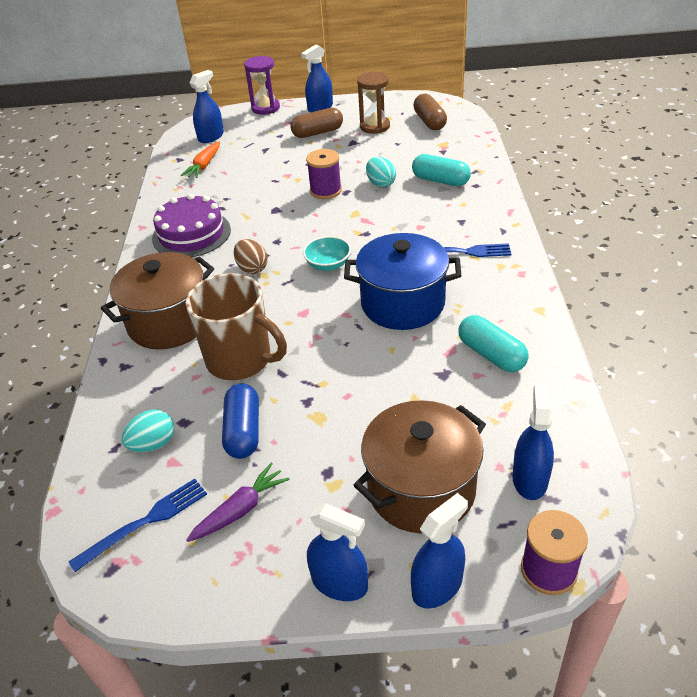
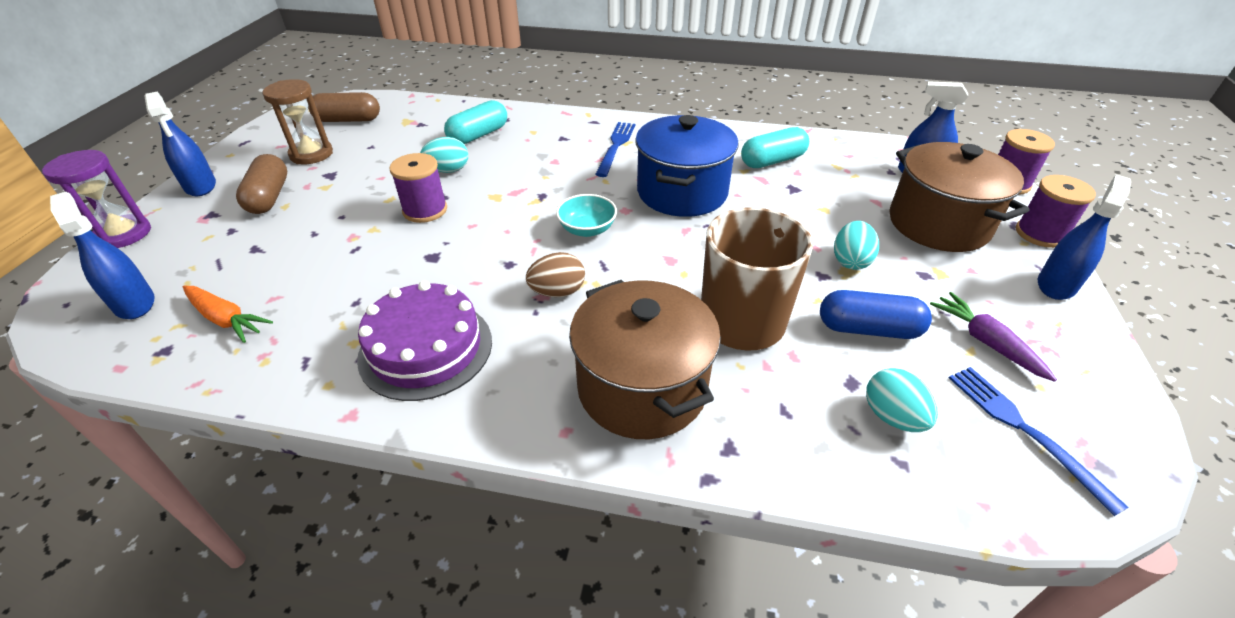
camera: 80 degrees left, 0 degrees up
(333, 419) = (850, 261): none -> turquoise egg
(437, 586) = (1040, 234): blue spray bottle -> purple spool

